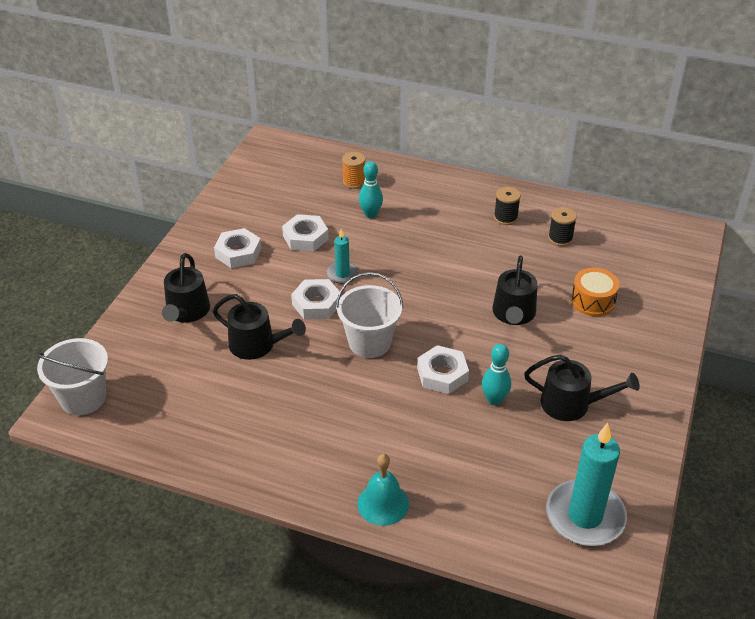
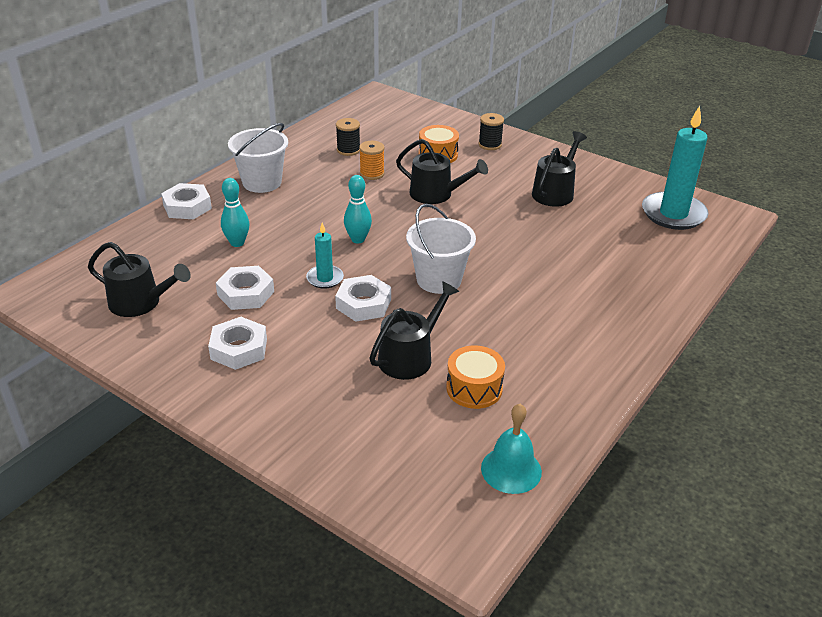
camera: 75 degrees left, 5 degrees down
(83, 398) = (445, 522): white bucket -> white bucket (262, 182)
(187, 312) = (325, 407): black watering can -> black watering can (140, 303)
(229, 390) = (474, 388): none -> orange drum
(354, 182) = (170, 243): orange spool -> orange spool (372, 174)
(383, 503) = (649, 310): turquoise bell -> turquoise bell (511, 470)
(442, 374) = (498, 247): white nut -> white nut (187, 207)
(494, 399) = (539, 226): turquoise bowling pin -> turquoise bowling pin (358, 239)
(505, 218) = (300, 169): black spool -> black spool (490, 145)

